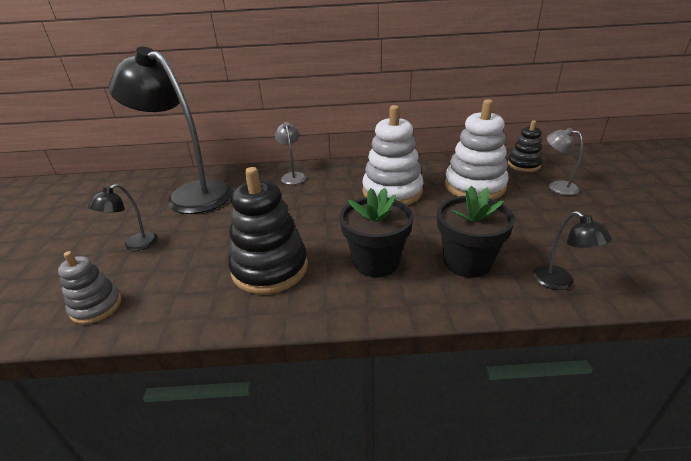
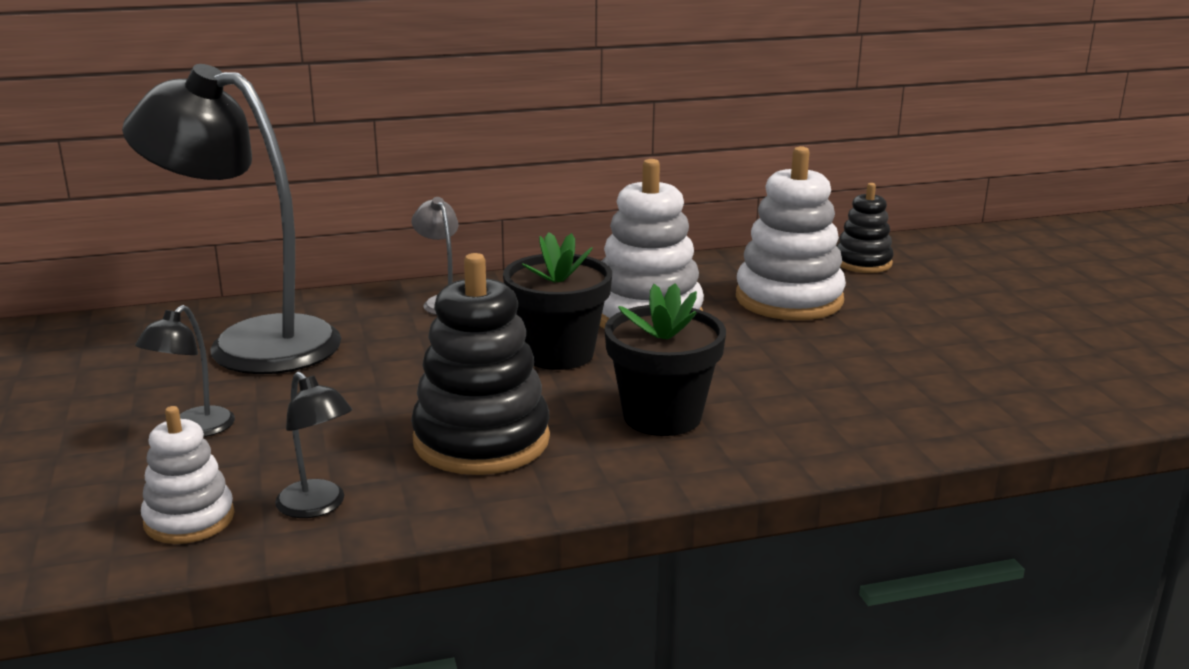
camera: 15 degrees left, 10 degrees down
(96, 307) = (189, 519): grey stacking toy -> white stacking toy
(467, 262) = (810, 404): black flower pot -> black flower pot (558, 354)
(557, 186) = (924, 292): grey lamp -> none
(559, 282) = (955, 417): black lamp -> black lamp (318, 506)

